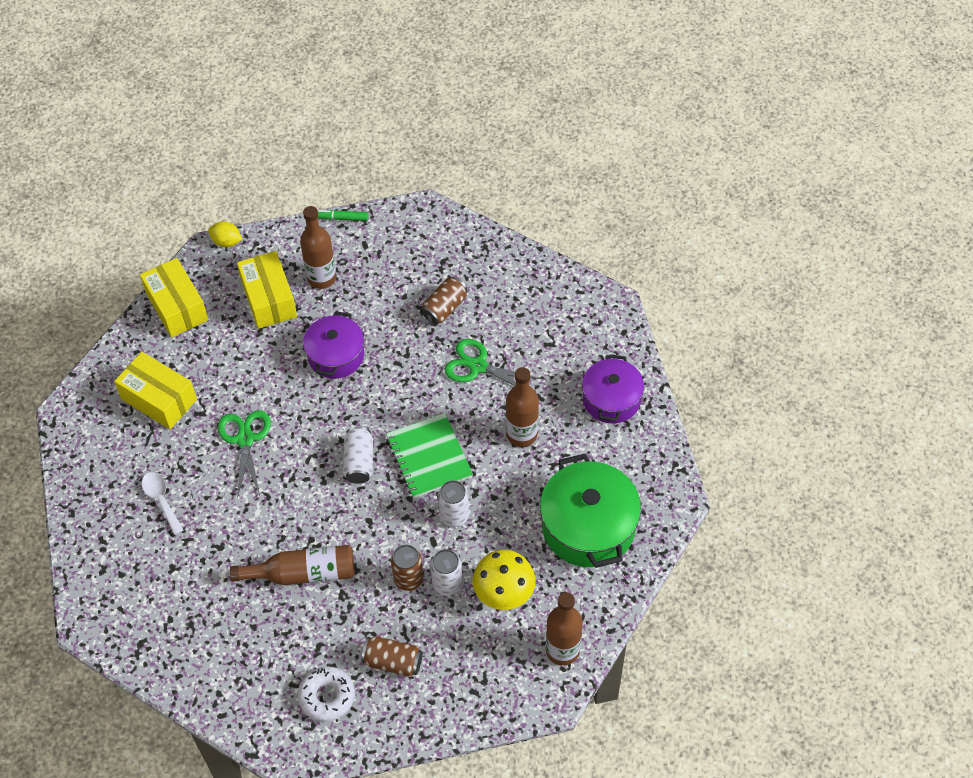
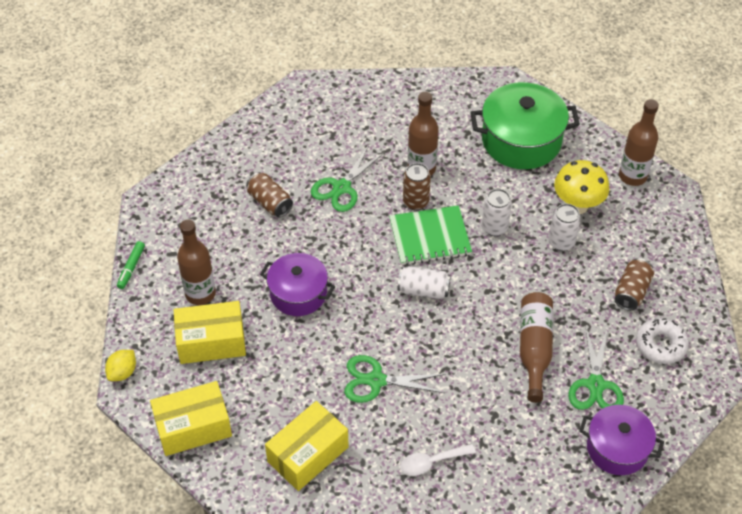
camera: 80 degrees left, 5 degrees down
(267, 636) = (595, 385): none -> green scissors
(408, 579) = (552, 269): brown can -> brown can (415, 202)
(611, 399) = (401, 104): purple pot -> purple pot (617, 448)

